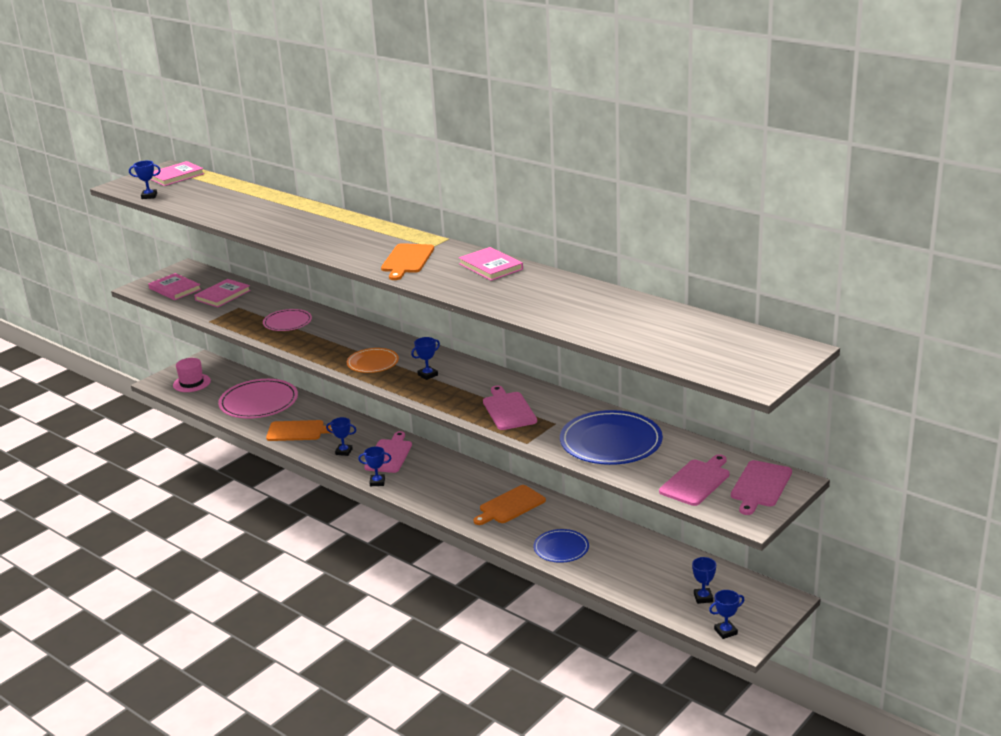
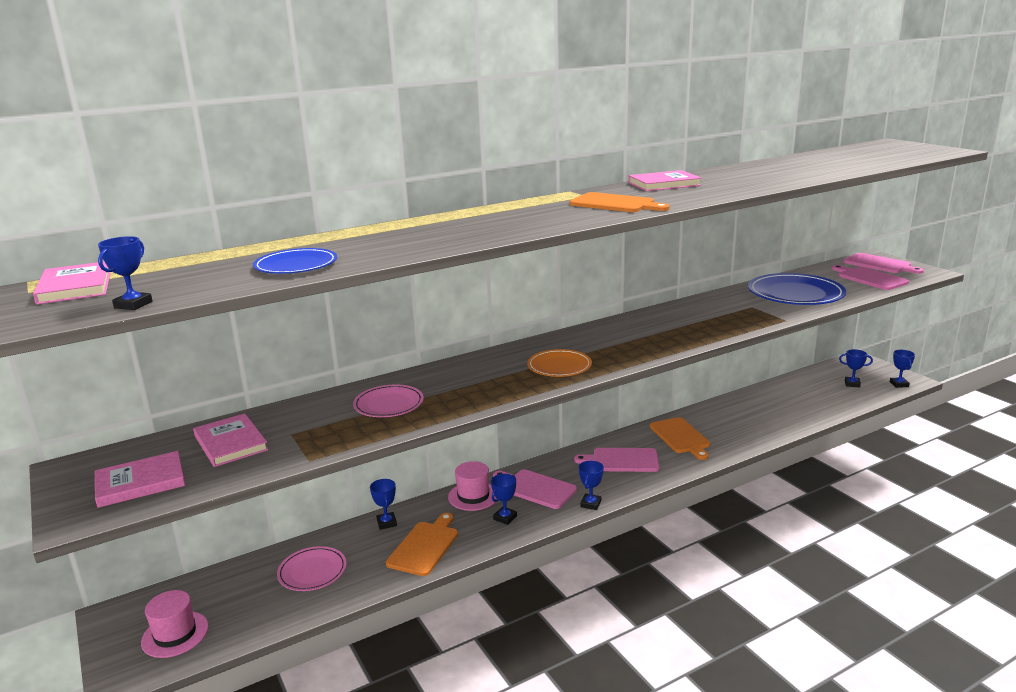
camera: 70 degrees left, 5 degrees down
(258, 402) = (312, 571): pink plate -> pink plate, size x0.58
(367, 432) = (473, 496): none -> pink hat
(427, 375) = (613, 344): blue trophy -> blue trophy (386, 523)
(508, 410) = (715, 320): pink cutting board -> pink cutting board (622, 460)
(561, 548) = (764, 425): blue plate -> blue plate (296, 265)

